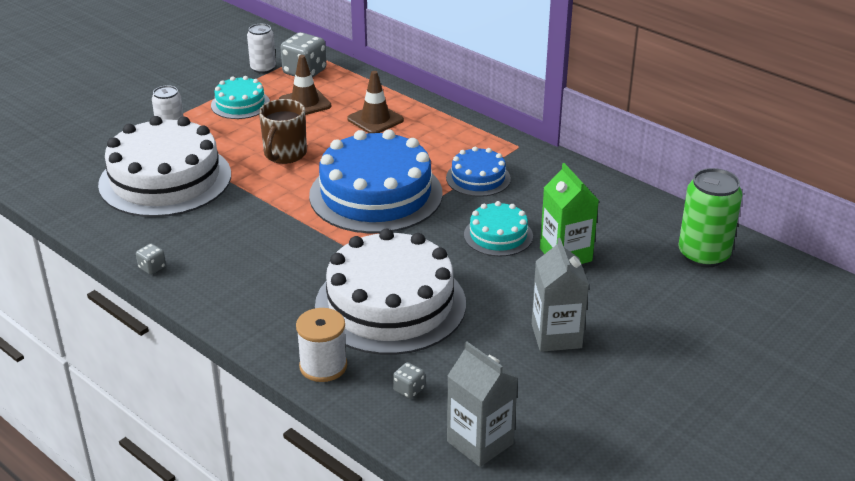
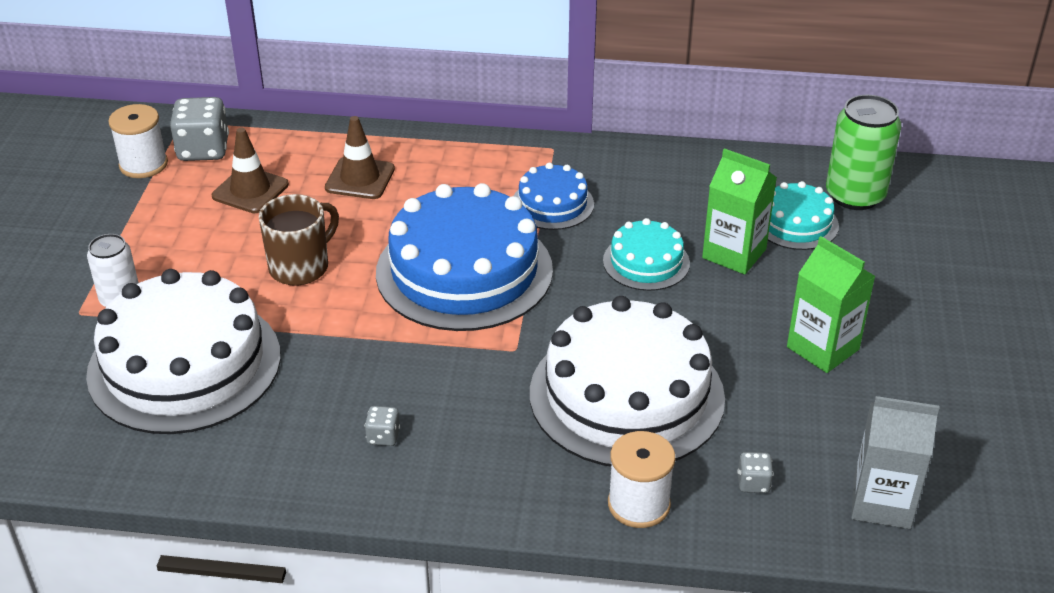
camera: 35 degrees left, 5 degrees up
(152, 268) = (303, 487): grey dice -> grey dice (383, 436)
(240, 104) = (168, 223): turquoise cake -> turquoise cake (796, 223)
(263, 68) = (143, 164): white can -> white spool
(284, 154) = (301, 267): brown mug -> brown mug turned 120 degrees counterclockwise
(556, 336) = (822, 348): grey carton -> green carton

